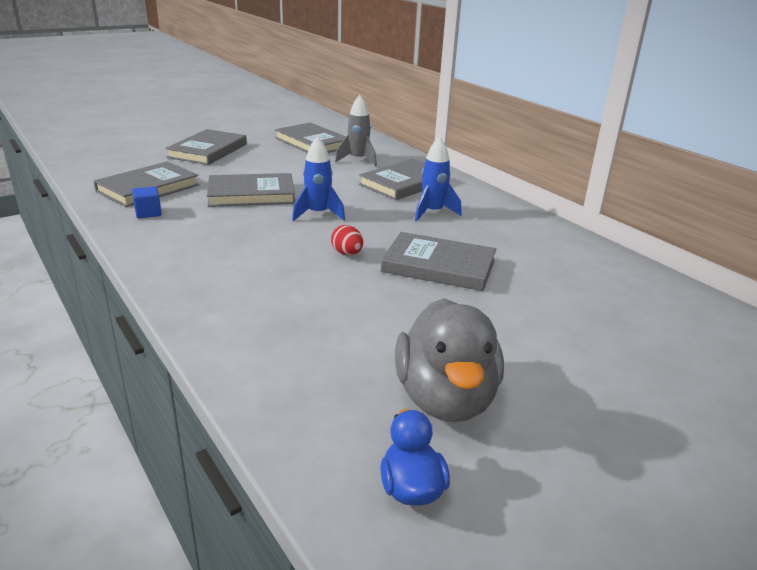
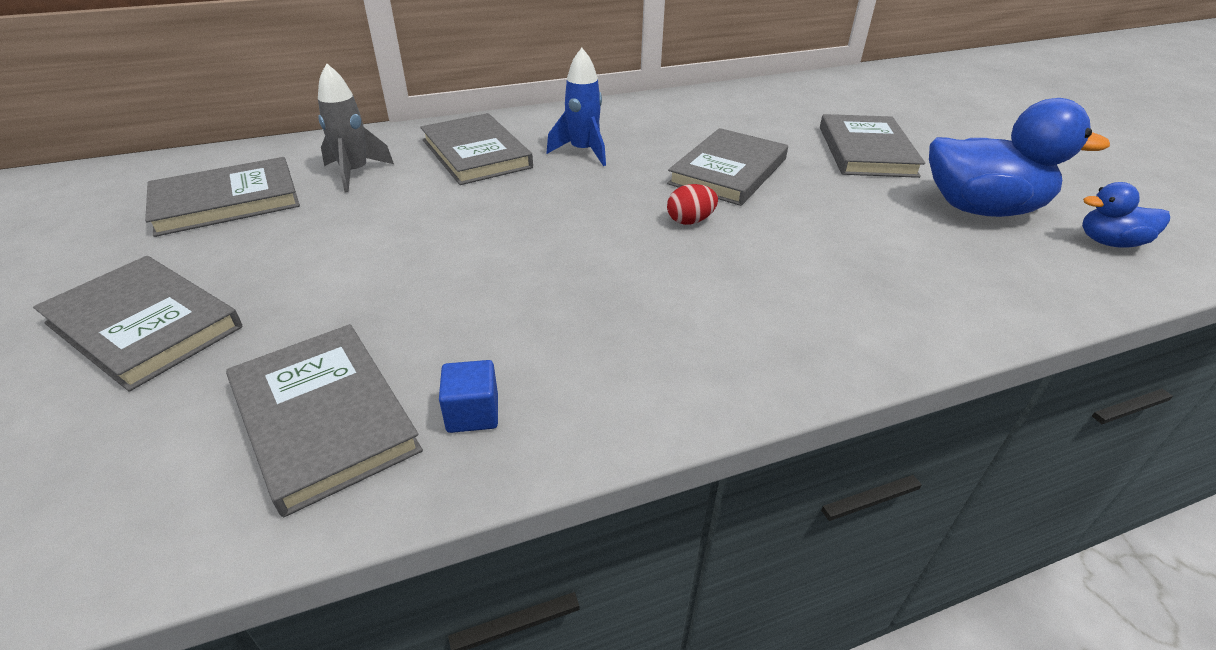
camera: 75 degrees left, 10 degrees up
(251, 194) = (443, 282): grey book -> grey book (866, 151)
(318, 214) = (556, 228): blue rocket -> none
(445, 399) = (980, 209): grey duck -> blue duck

